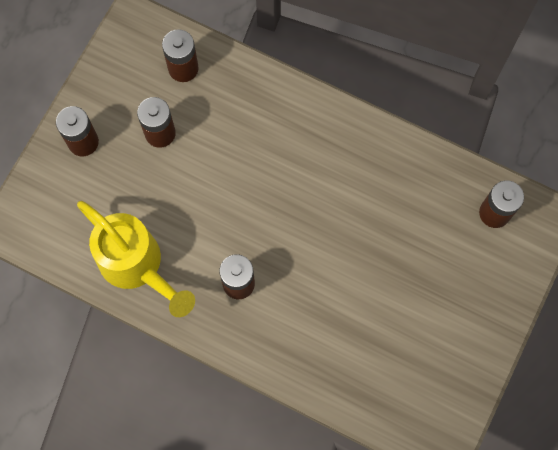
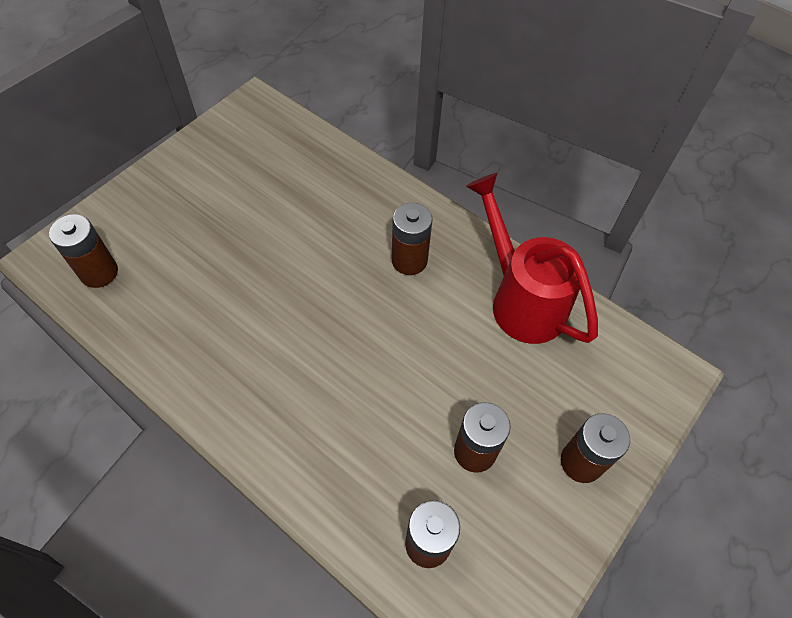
camera: 170 degrees left, 15 degrees down
(138, 267) = (520, 298): yellow watering can -> red watering can

